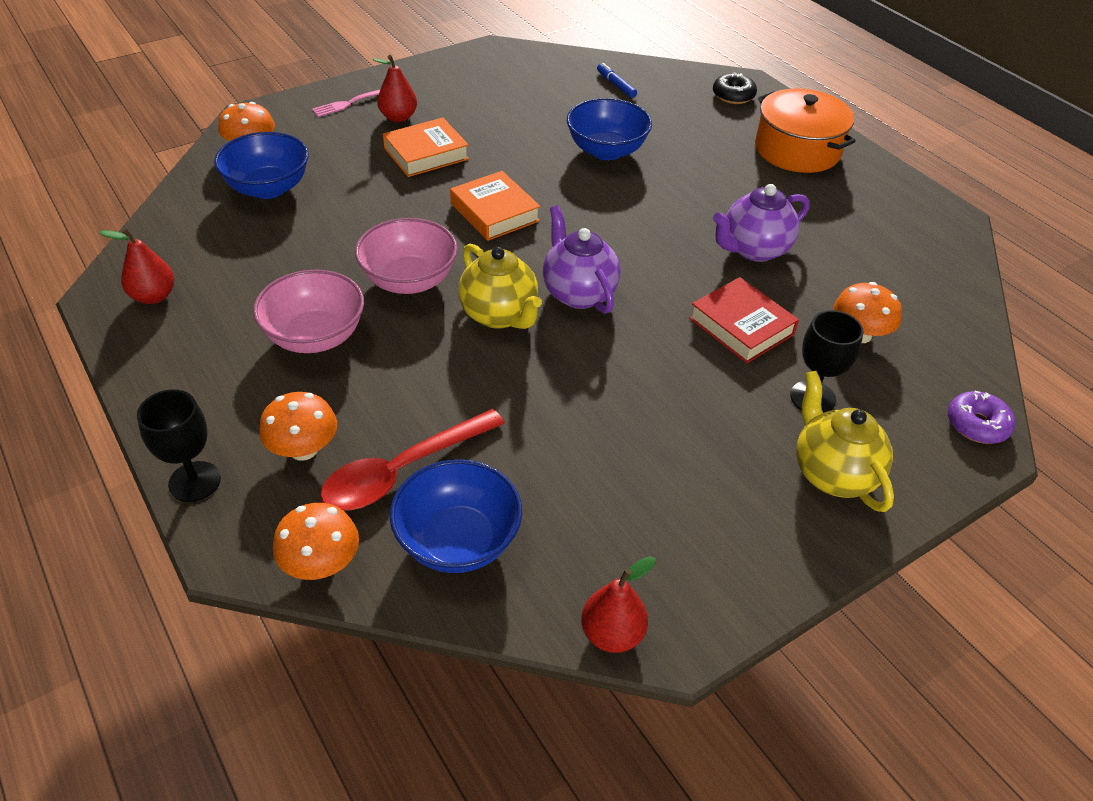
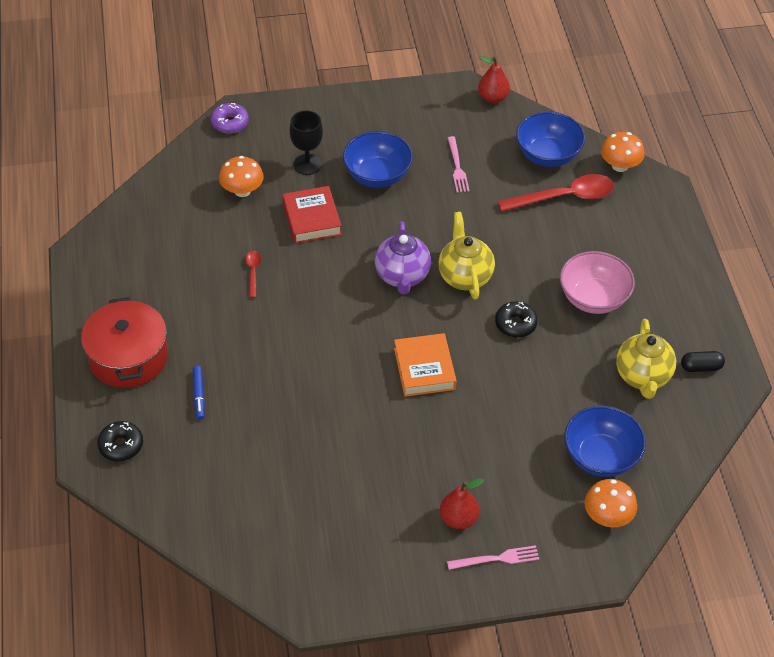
camera: 155 degrees left, 5 degrees up
(153, 296) = (701, 367): red pear -> black capsule
(194, 481) = (680, 226): black goblet -> none
(303, 449) = (616, 226): orange mushroom -> none
(409, 280) = (515, 324): pink bowl -> black donut
(426, 154) = (452, 457): orange book -> none
(596, 466) = (457, 167): none -> pink fork
(606, 151) = (292, 409): blue bowl -> blue bowl (377, 175)
(616, 85) = (221, 500): blue marker -> blue marker (199, 395)
(754, 249) = (253, 272): purple teapot -> red spoon
(797, 150) = (128, 357): orange pot -> red pot
(832, 473) = (333, 125): yellow teapot -> yellow teapot (642, 377)

